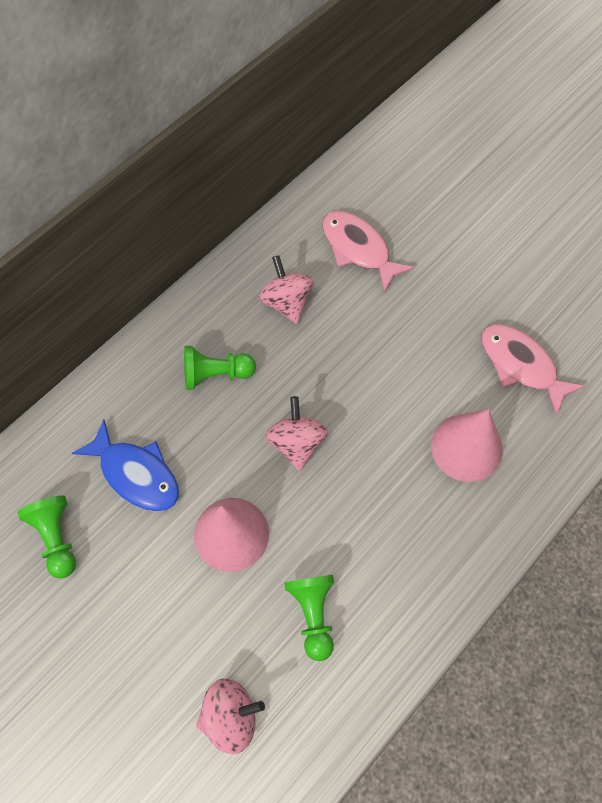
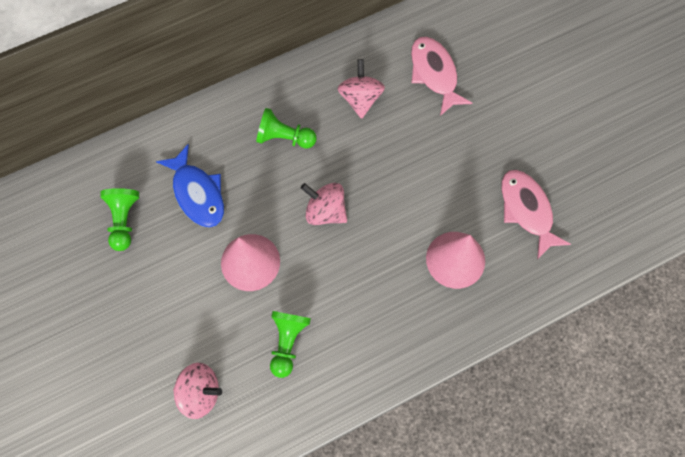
camera: 20 degrees right, 5 degrees up
(297, 443) = (325, 211): pink spinning top -> pink spinning top turned 75 degrees counterclockwise

